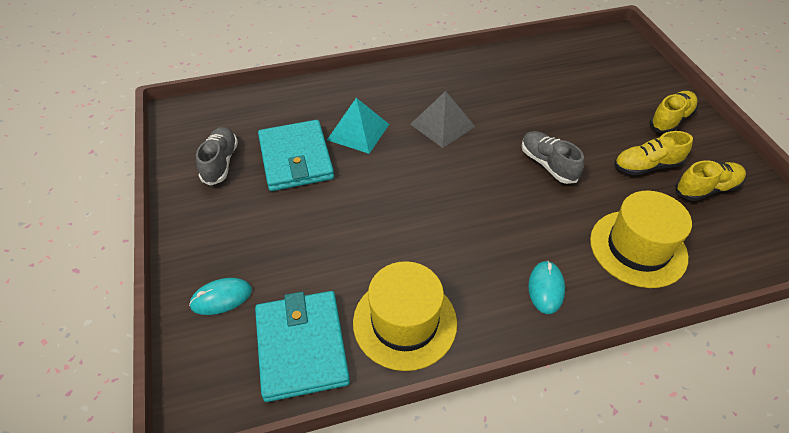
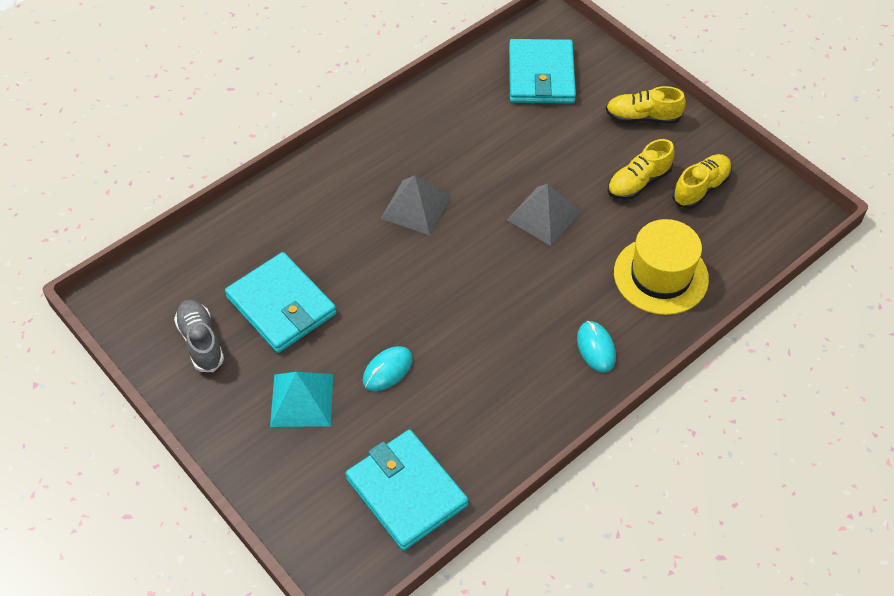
camera: 25 degrees left, 5 degrees up
(221, 298) = (301, 480): turquoise mouse -> turquoise mouse (387, 370)
(358, 132) = (330, 248): turquoise pyramid -> turquoise pyramid (302, 400)
(405, 322) = (486, 431): yellow hat -> none
(548, 164) = (544, 215): grey shoe -> grey pyramid
(593, 68) = (541, 75): none -> turquoise wallet
(670, 120) = (642, 117): yellow shoe -> yellow shoe turned 105 degrees counterclockwise

